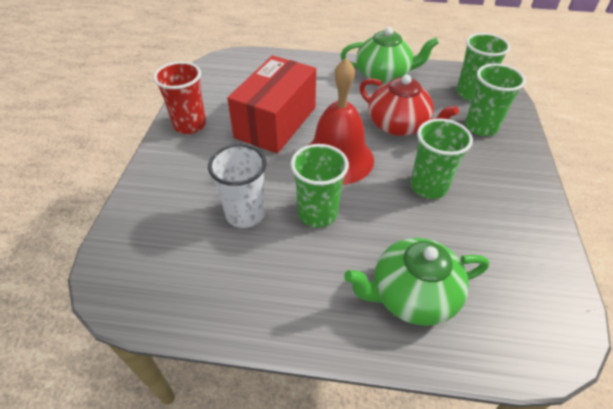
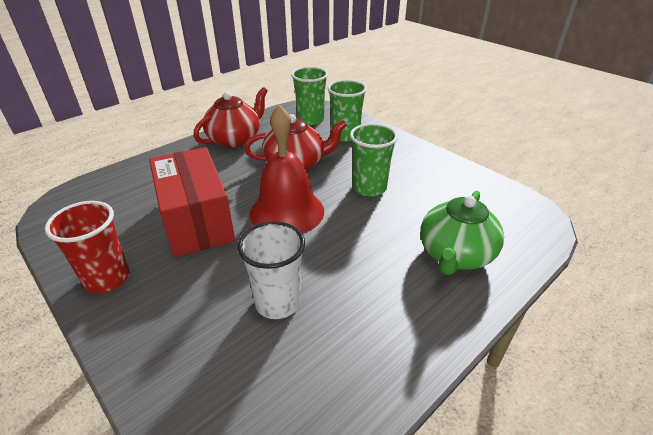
camera: 50 degrees left, 10 degrees down
(317, 213) = (330, 257): green cup -> none
(383, 75) = (235, 139): green teapot -> red teapot

